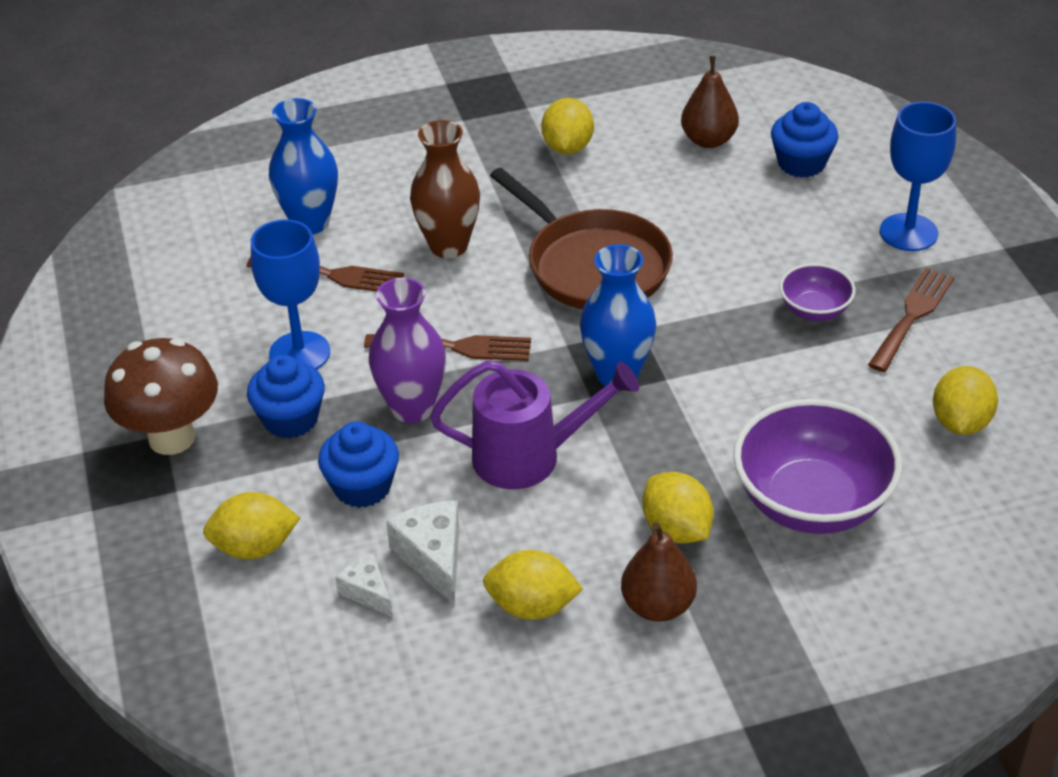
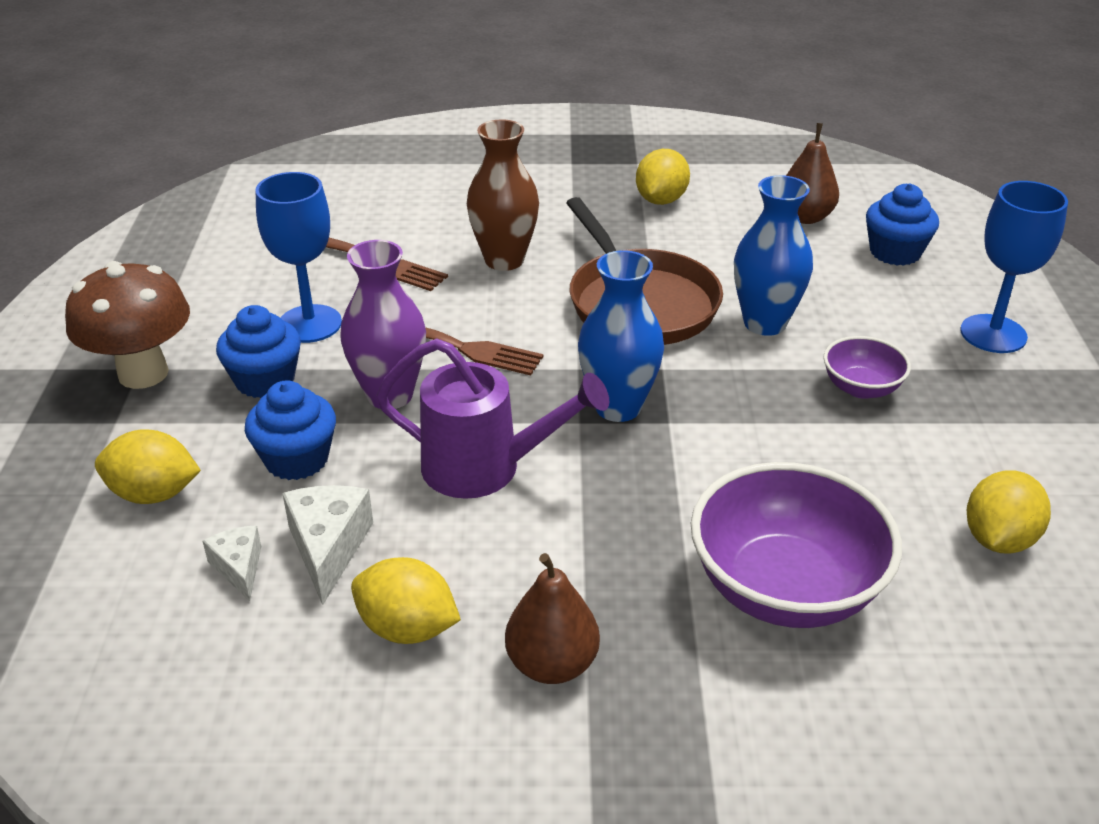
camera: 15 degrees right, 5 degrees down
(310, 222) = (385, 219): blue vase -> blue vase (764, 323)
(676, 529) = (612, 582): yellow lemon -> none
(912, 315) = (973, 415): brown fork -> none

